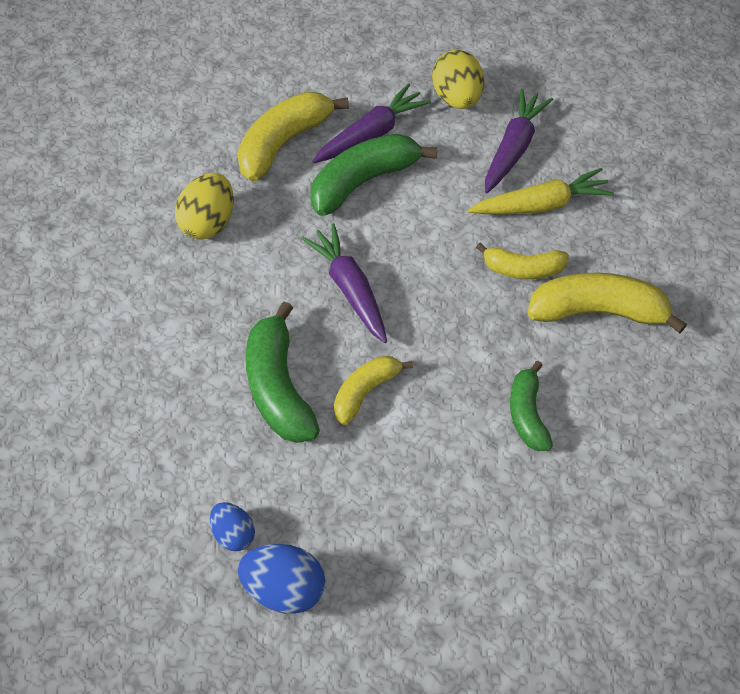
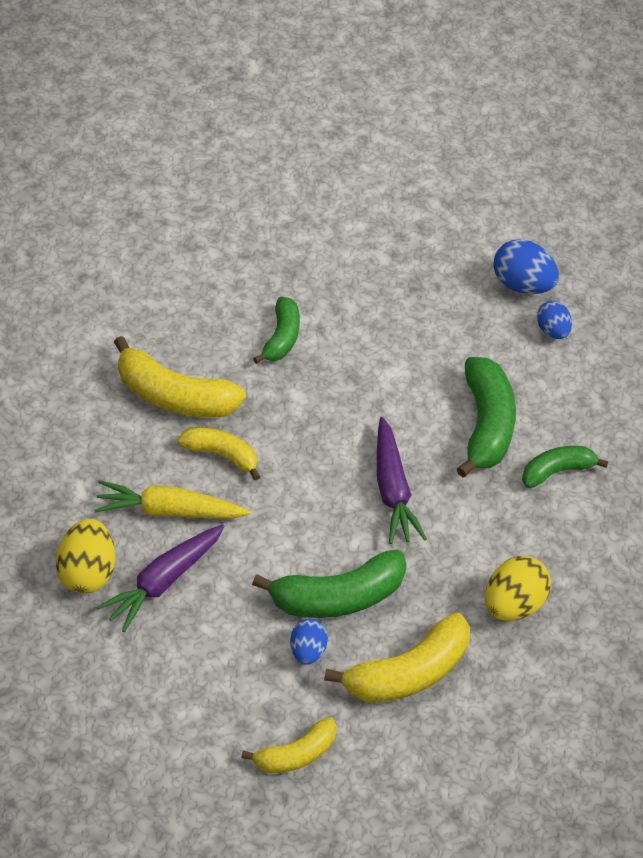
camera: 170 degrees left, 5 degrees down
(194, 362) = (557, 471): none -> green banana
(366, 392) = (411, 397): yellow banana -> yellow banana (295, 754)
(371, 134) = (307, 651): purple carrot -> blue egg
(457, 98) = (192, 664): yellow egg -> yellow egg (86, 572)

